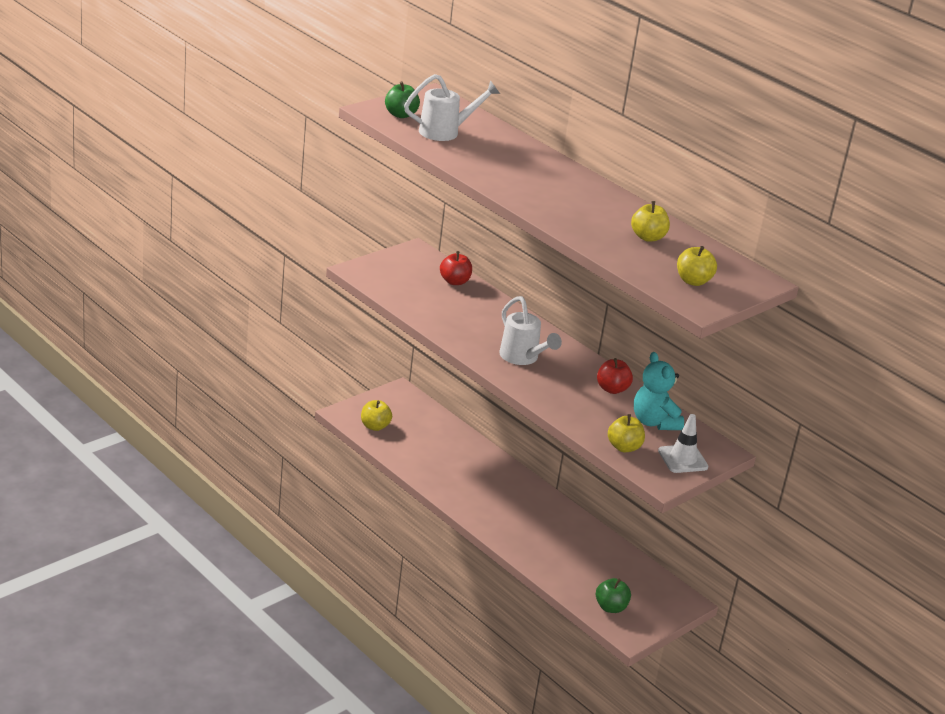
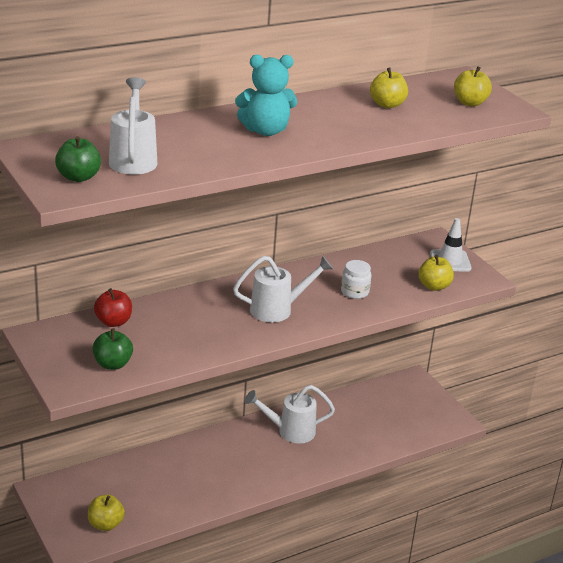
camera: 75 degrees left, 0 degrees up
(547, 518) = (289, 431): none -> white watering can
(580, 399) = (354, 292): none -> white jar
(610, 607) = (422, 423): green apple -> green apple (112, 364)
(612, 389) = (337, 271): red apple -> none
(654, 422) = (393, 262): turquoise teddy bear -> turquoise teddy bear (265, 131)

